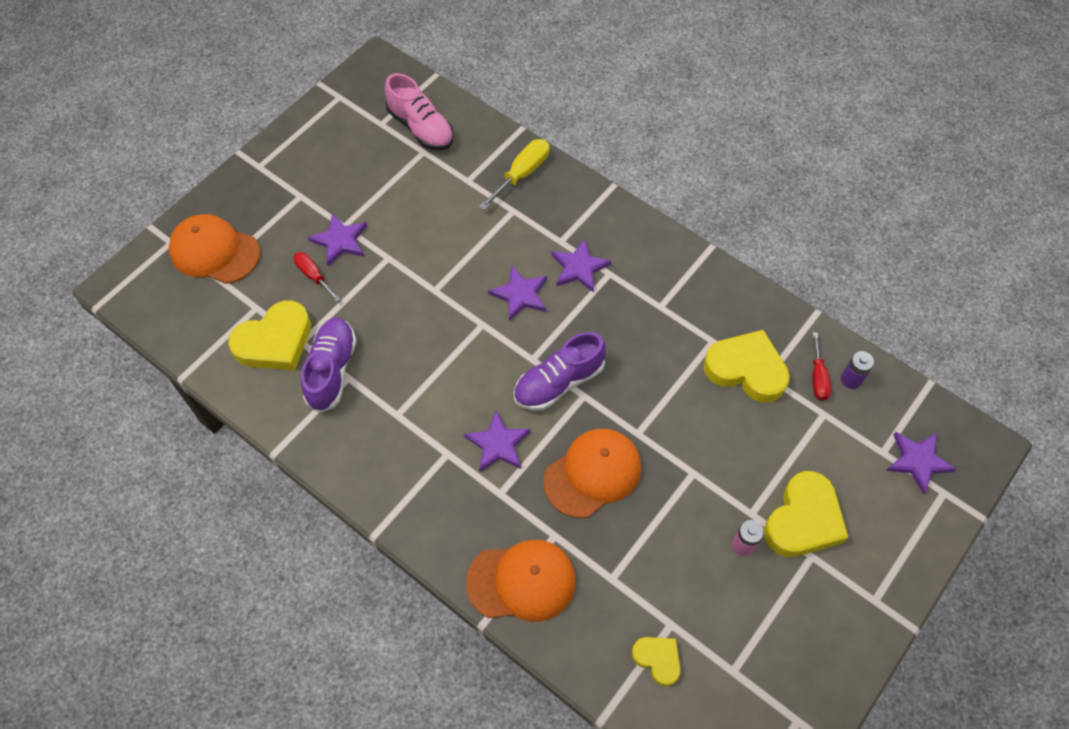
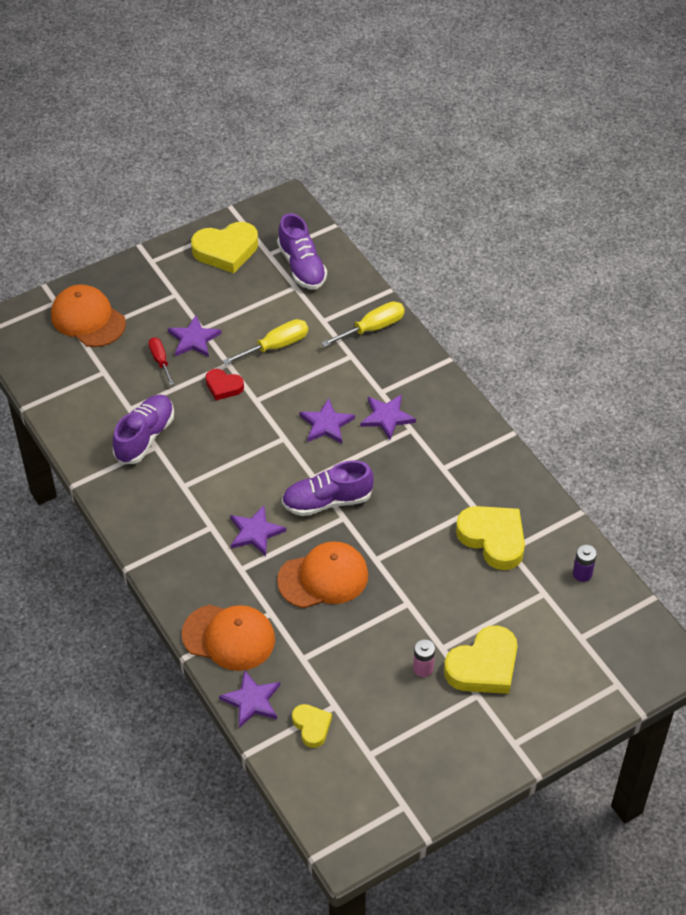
camera: 20 degrees right, 10 degrees down
(275, 342) = (108, 402): yellow heart -> yellow heart (226, 250)
(394, 285) = (223, 386): none -> red heart
(421, 128) = (302, 266): pink shoe -> purple shoe
(431, 223) = (276, 346): none -> yellow screwdriver
(818, 377) = (553, 563): red screwdriver -> none
(918, 461) = (608, 653): purple star -> purple star (252, 701)

